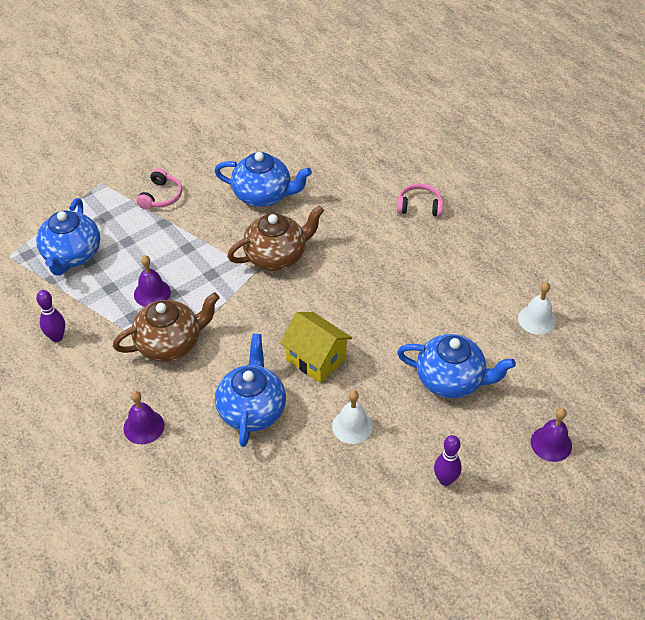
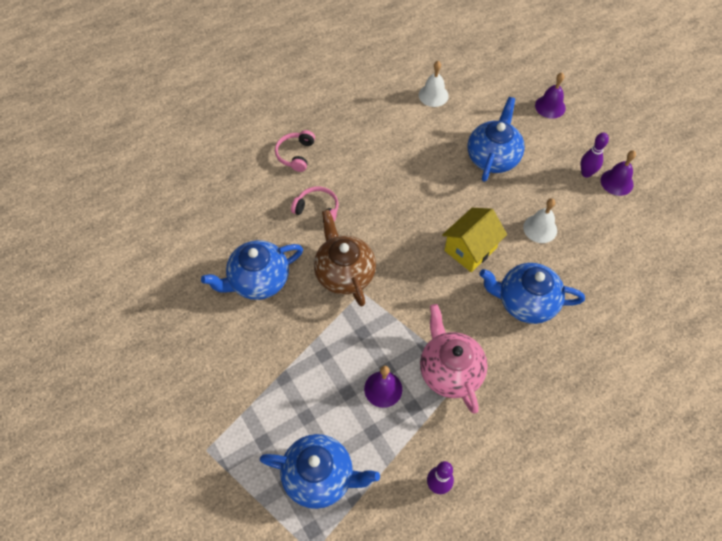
camera: 85 degrees left, 10 degrees up
(143, 426) = (547, 394): purple bell -> purple bell (617, 182)
(161, 196) = (241, 381): pink headphones -> pink headphones (317, 209)
(170, 343) = (449, 371): brown teapot -> pink teapot
(263, 195) = (258, 281): blue teapot -> blue teapot turned 135 degrees counterclockwise

